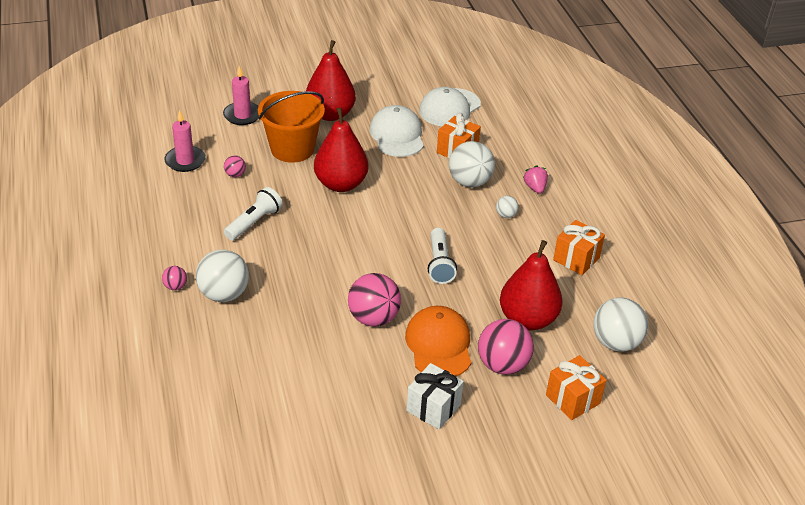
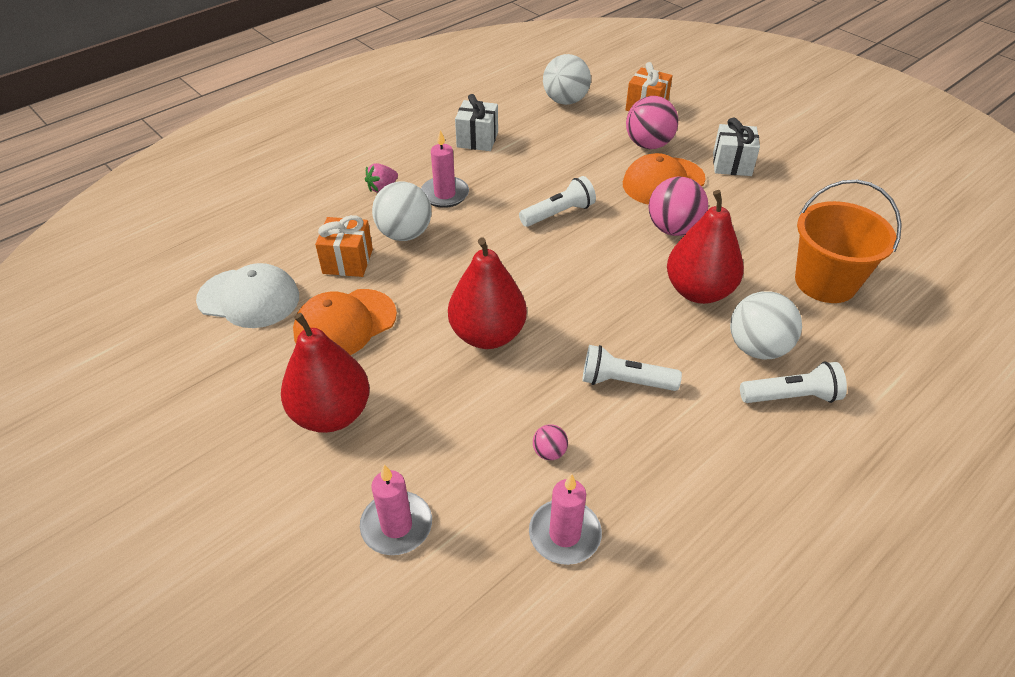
camera: 115 degrees left, 5 degrees up
(175, 286) = (791, 396): pink ball -> white flashlight
(292, 149) = (446, 417): orange bucket -> orange bucket (825, 282)
(397, 135) = (345, 324): white cap -> orange cap
(506, 215) = (445, 194): white ball -> pink candle
(527, 319) = (582, 146): red pear -> red pear (699, 291)
(576, 259) = (477, 139): orange gift -> white gift

